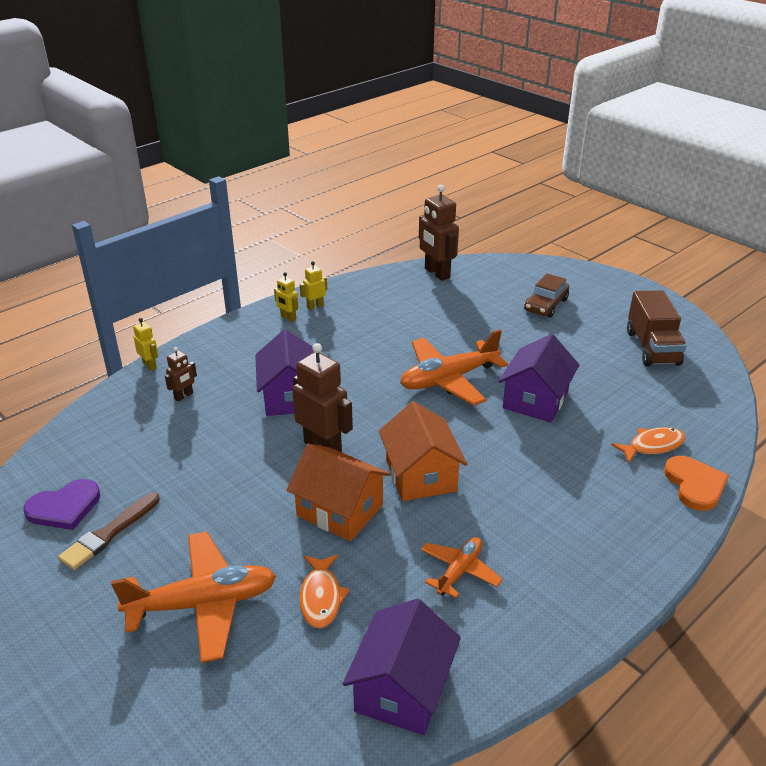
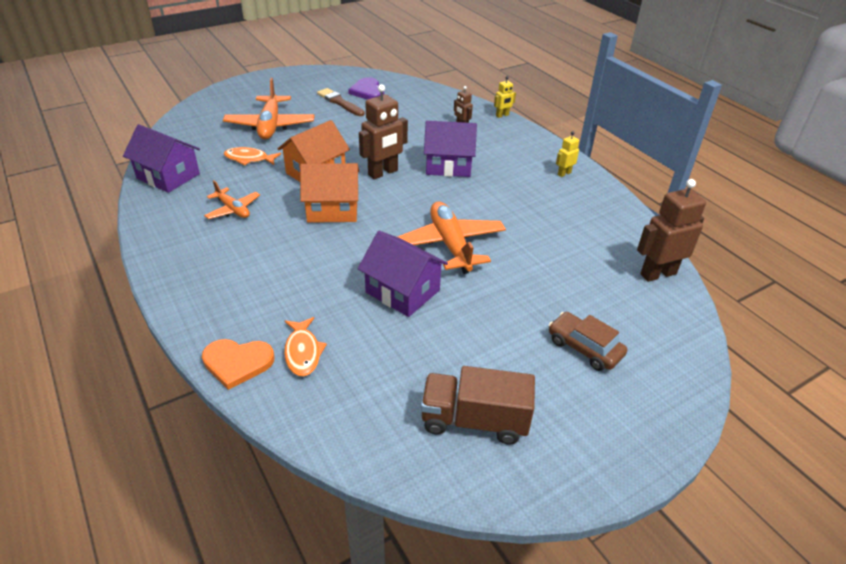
camera: 100 degrees right, 5 degrees up
(315, 306) = (584, 188): yellow robot -> none

